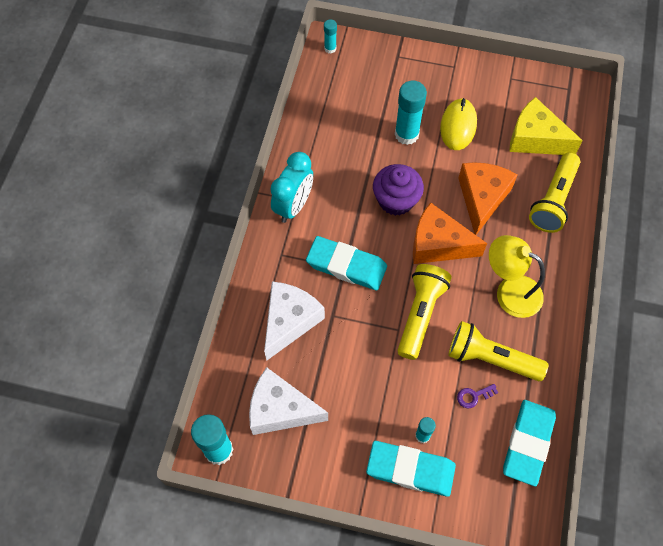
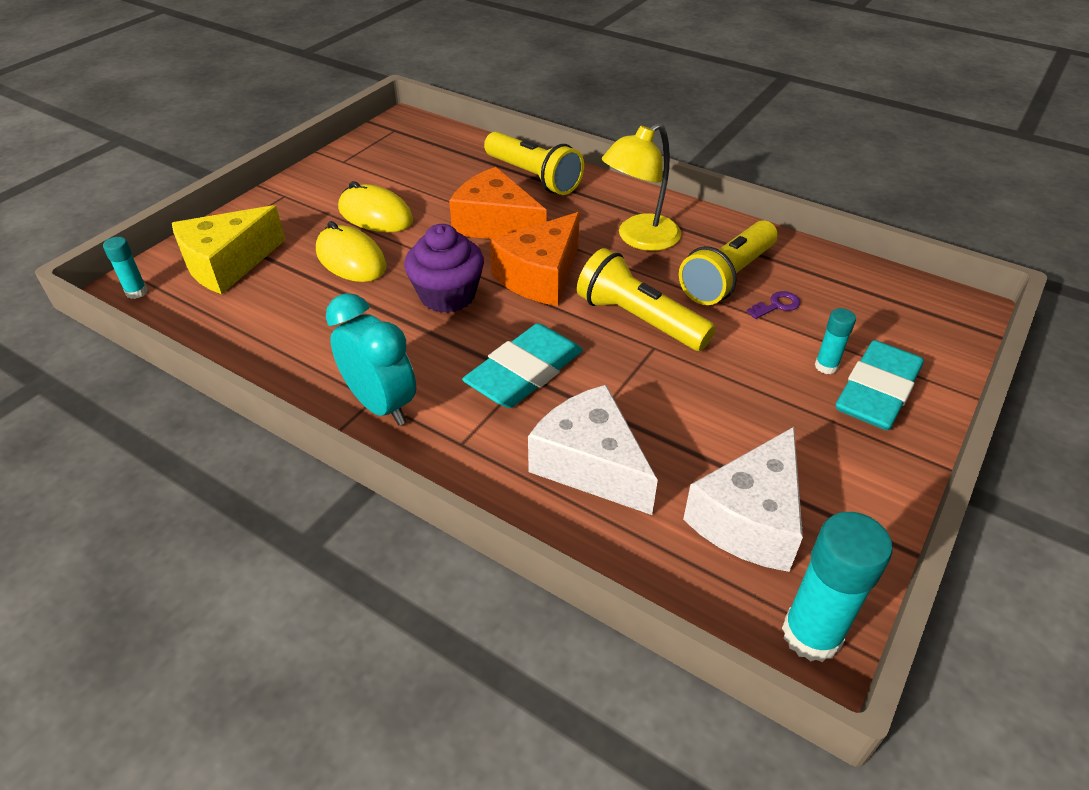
camera: 70 degrees left, 20 degrees down
(406, 134) = (351, 259): turquoise glue stick -> yellow mouse
(473, 396) = (777, 305): purple key -> purple key turned 120 degrees counterclockwise
(528, 443) = (851, 279): turquoise eraser -> none
(535, 139) = (441, 167): yellow cheese -> yellow cheese (228, 264)

